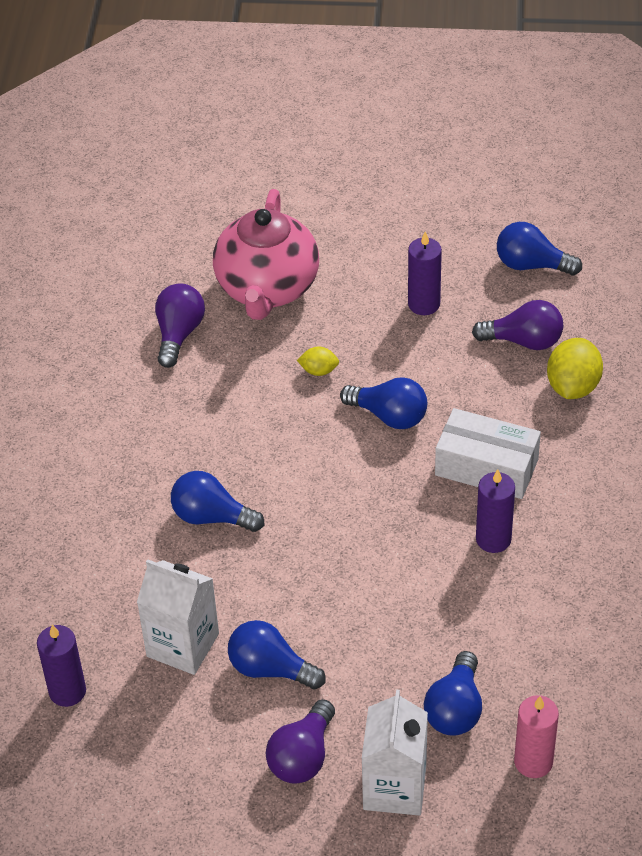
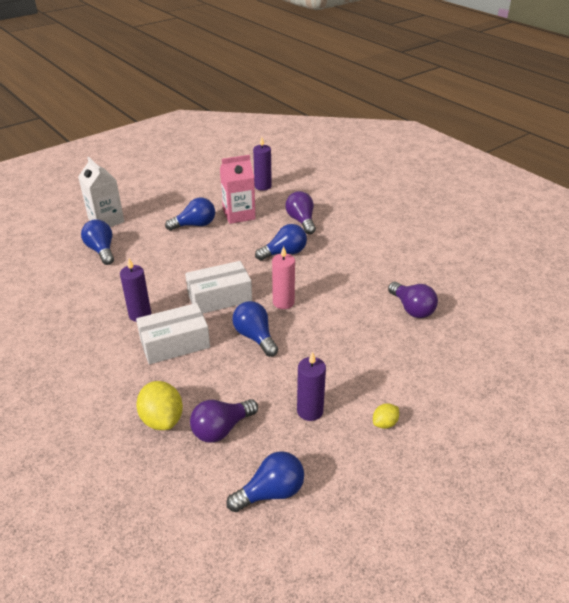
camera: 135 degrees right, 10 degrees down
(182, 645) = (239, 214): white carton -> pink carton
(267, 288) = (407, 359): pink teapot -> none
(302, 756) = (153, 211): purple light bulb -> purple light bulb (301, 221)
(319, 370) = (319, 335): yellow lemon -> yellow lemon (384, 423)
(373, 499) = (219, 298): none -> white box
(389, 416) = (255, 337): blue light bulb -> blue light bulb turned 75 degrees clockwise
(533, 762) = (51, 252): pink candle -> pink candle (283, 302)

